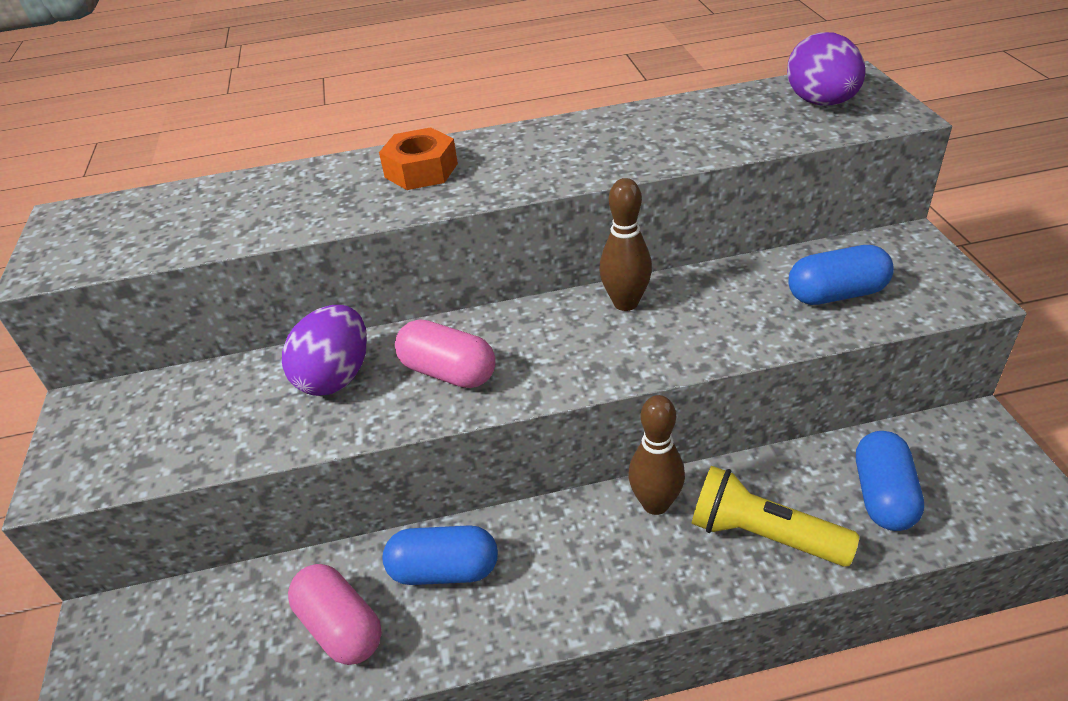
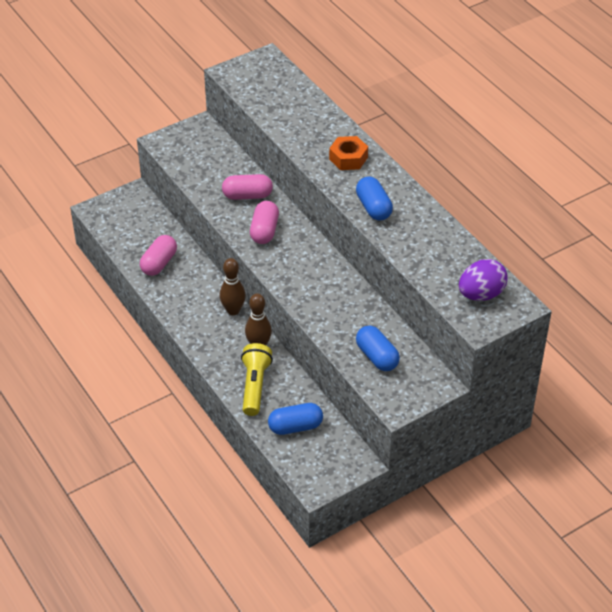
camera: 65 degrees right, 5 degrees up
(336, 377) = (247, 196): purple egg -> pink capsule
(444, 570) = (196, 285): blue capsule -> blue capsule (373, 207)
(625, 303) = (338, 279): brown bowling pin -> brown bowling pin (233, 310)

